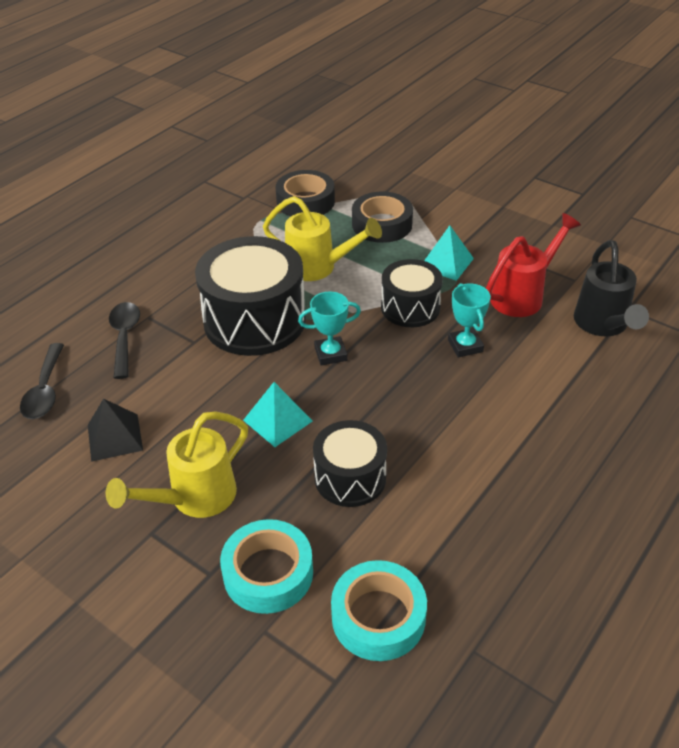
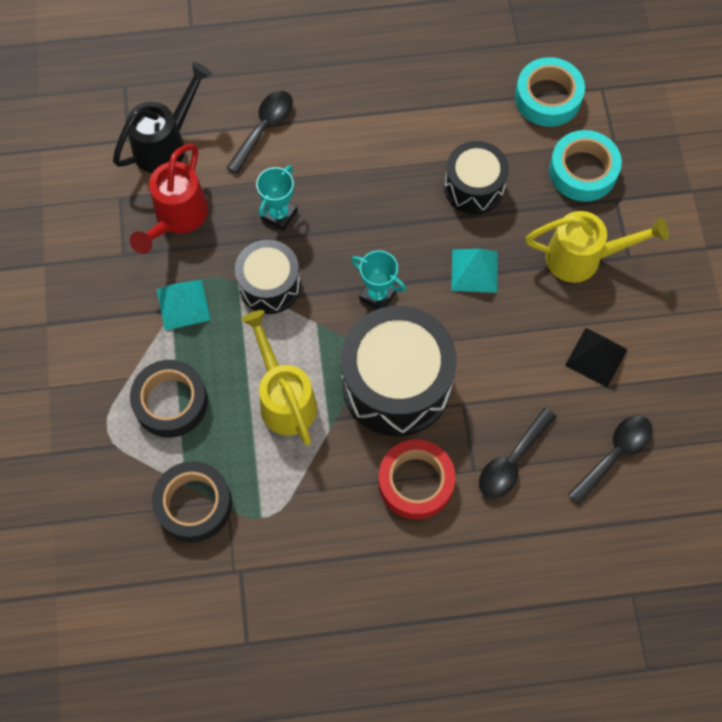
camera: 135 degrees left, 25 degrees up
(182, 287) = (415, 482): none -> red tape
(523, 295) = (177, 218): red watering can -> red watering can turned 75 degrees counterclockwise
(562, 386) = (264, 128): none -> black spoon

